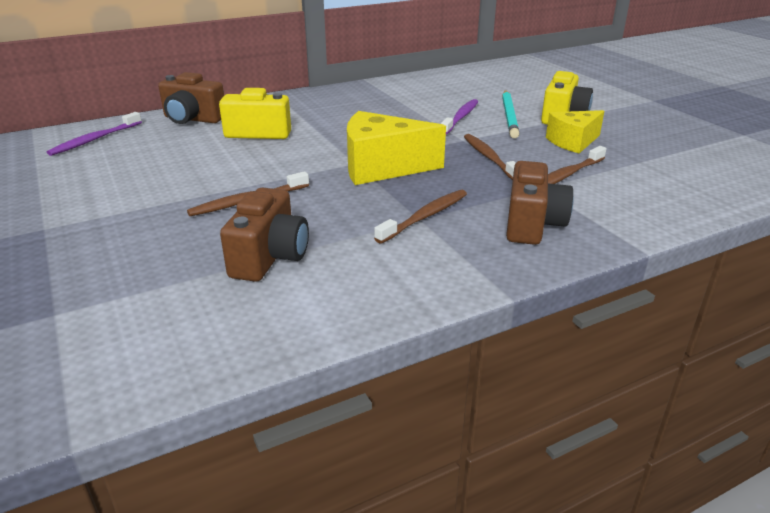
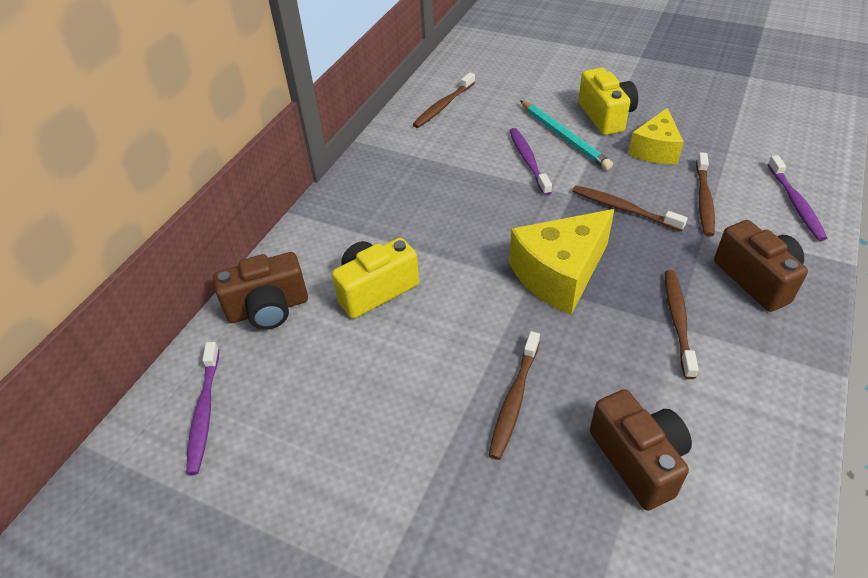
camera: 35 degrees left, 15 degrees up
(448, 81) = (443, 105): none -> brown toothbrush
(652, 204) = (795, 203): none -> purple toothbrush

